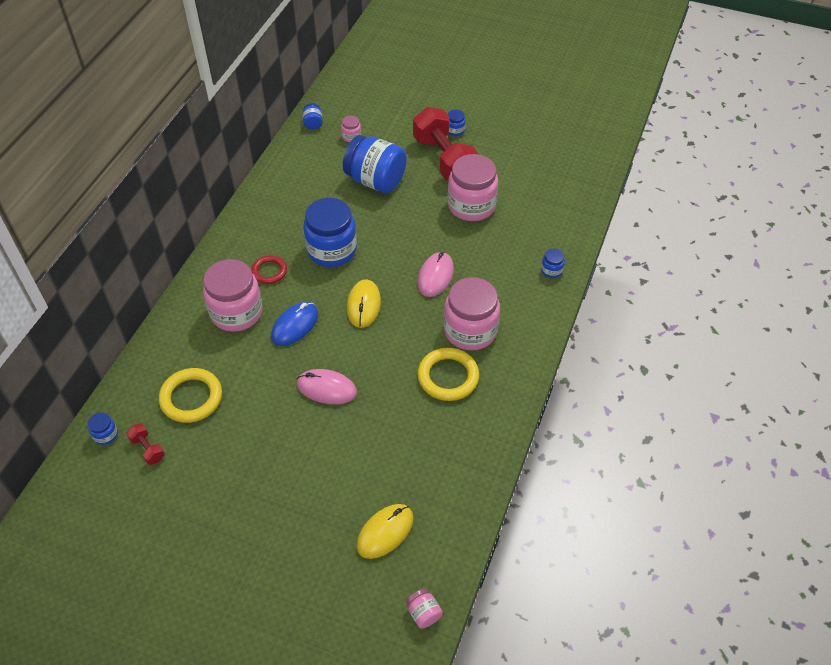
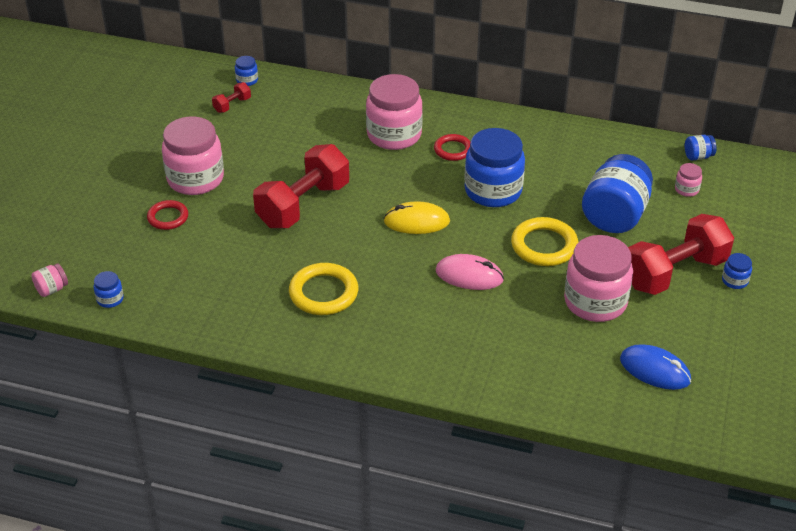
camera: 85 degrees right, 10 degrees down
(191, 398) = (288, 121): yellow ring -> yellow ring (544, 246)
(295, 325) = (382, 175): blue mouse -> blue mouse (655, 370)
(326, 388) = (303, 205): pink mouse -> red dumbbell
(326, 506) = (168, 217): none -> red ring
(385, 532) = (137, 258): yellow mouse -> none
(470, 330) = (390, 308): pink jar -> pink jar (195, 179)
(551, 270) = (498, 381): blue jar -> blue jar (110, 299)

